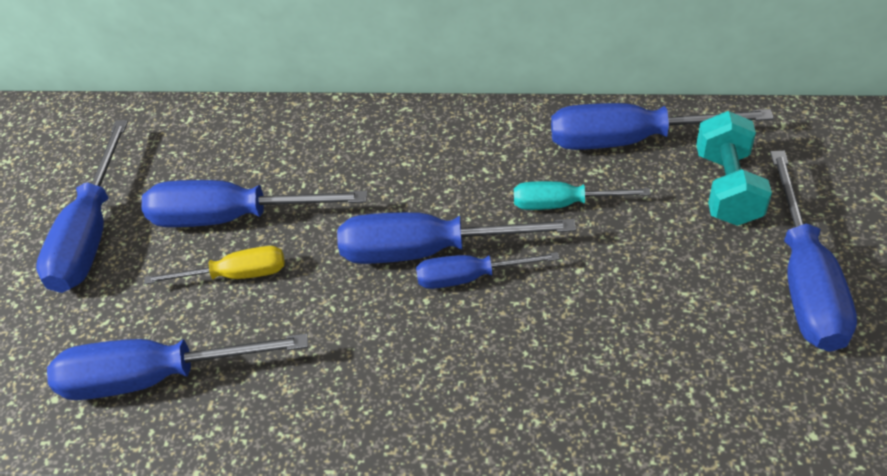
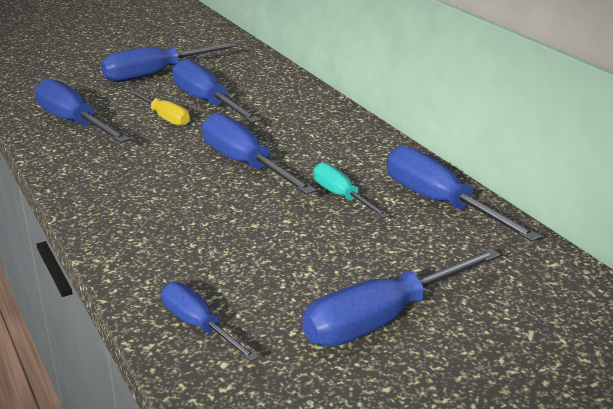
camera: 50 degrees right, 20 degrees down
(470, 277) = (237, 184): blue screwdriver -> blue screwdriver (198, 326)
(727, 188) = (442, 257): turquoise dumbbell -> none

